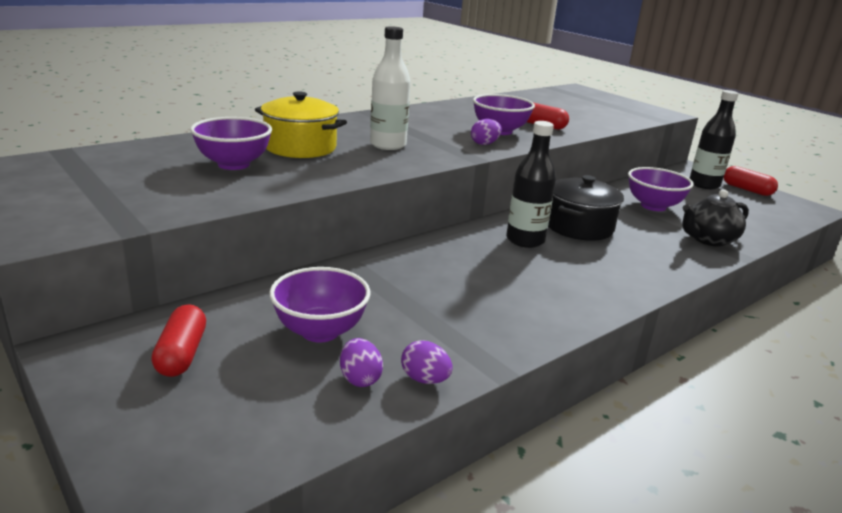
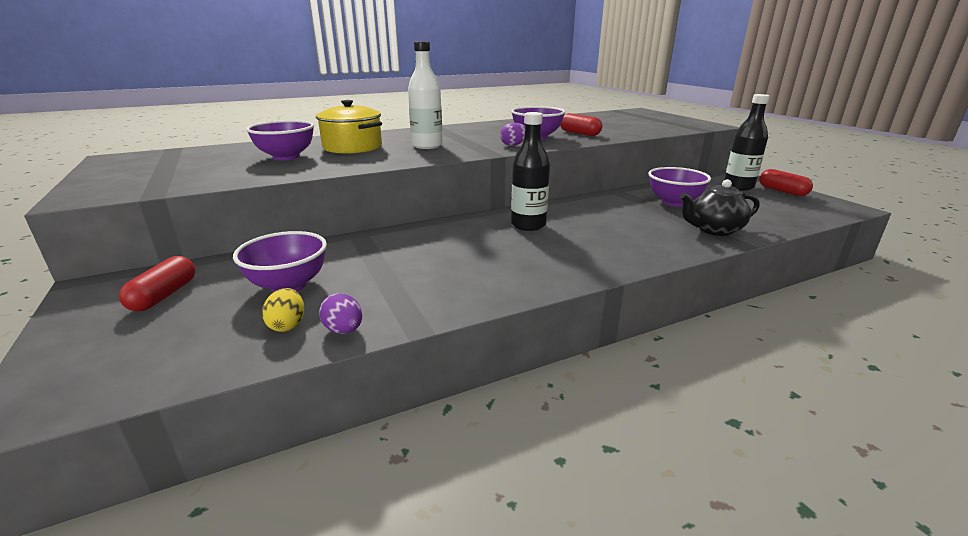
camera: 15 degrees right, 0 degrees up
(360, 379) = (287, 325): purple egg -> yellow egg
(579, 227) = (587, 216): black pot -> none

